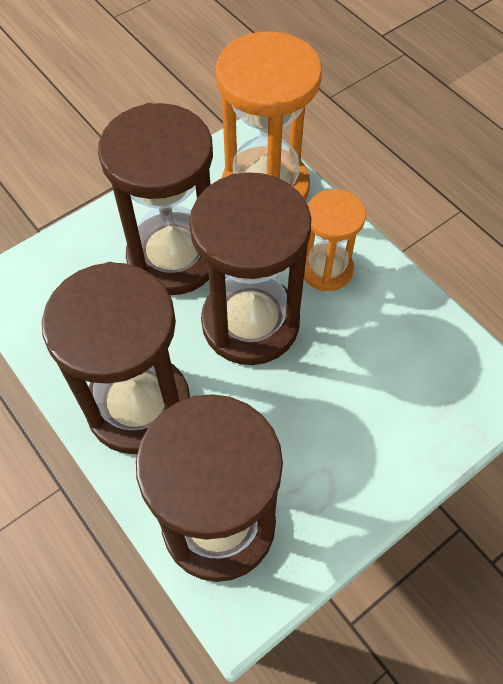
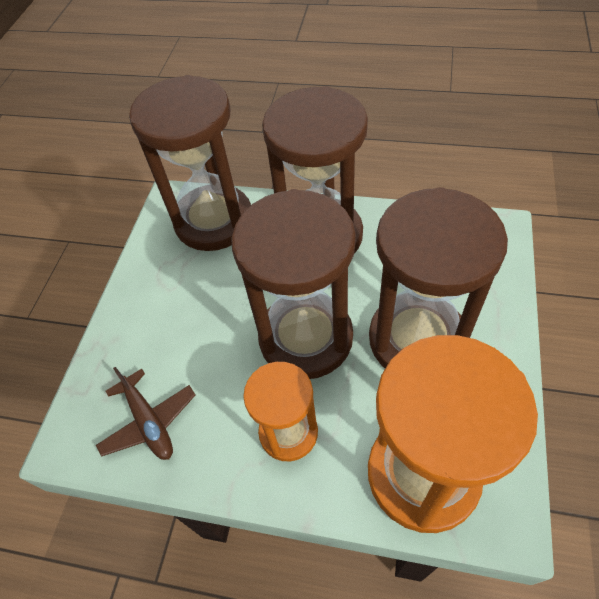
camera: 145 degrees right, 5 degrees down
(426, 354) = (149, 421): none -> brown plane

